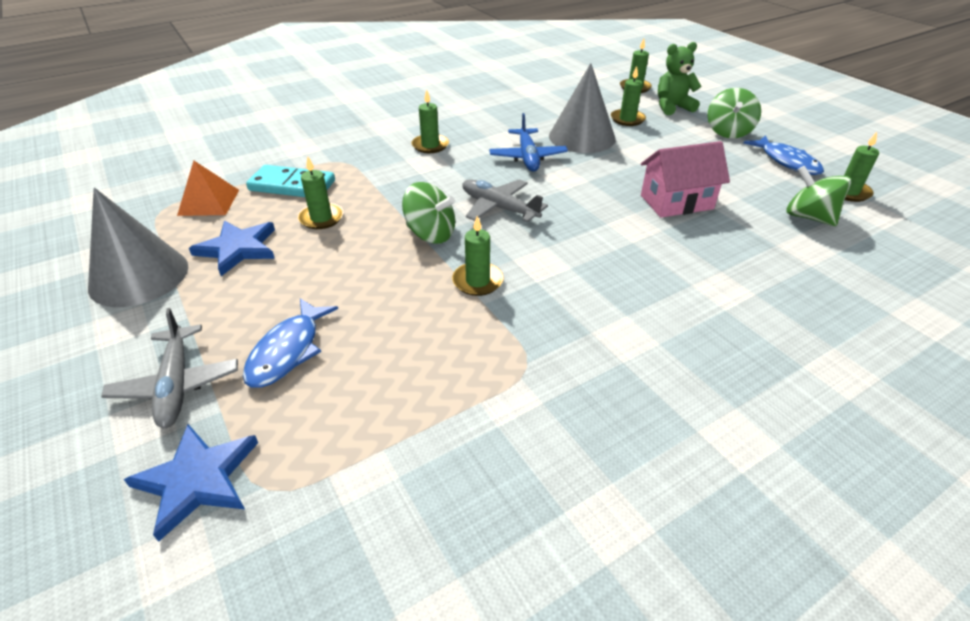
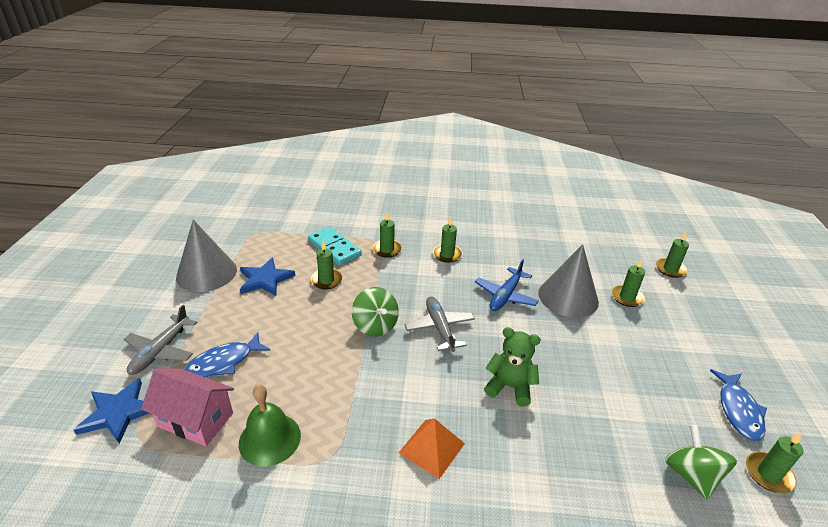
camera: 35 degrees right, 5 degrees down
(209, 202) = (282, 239): orange pyramid -> orange pyramid (432, 448)
(442, 388) = (270, 439): none -> green bell
(477, 281) = (366, 377): green candle -> green candle (387, 250)
(672, 107) = (684, 303): green teddy bear -> green teddy bear (510, 387)
(676, 202) = (581, 394): pink house -> pink house (195, 420)
(728, 132) = (712, 352): green spinning top -> none

